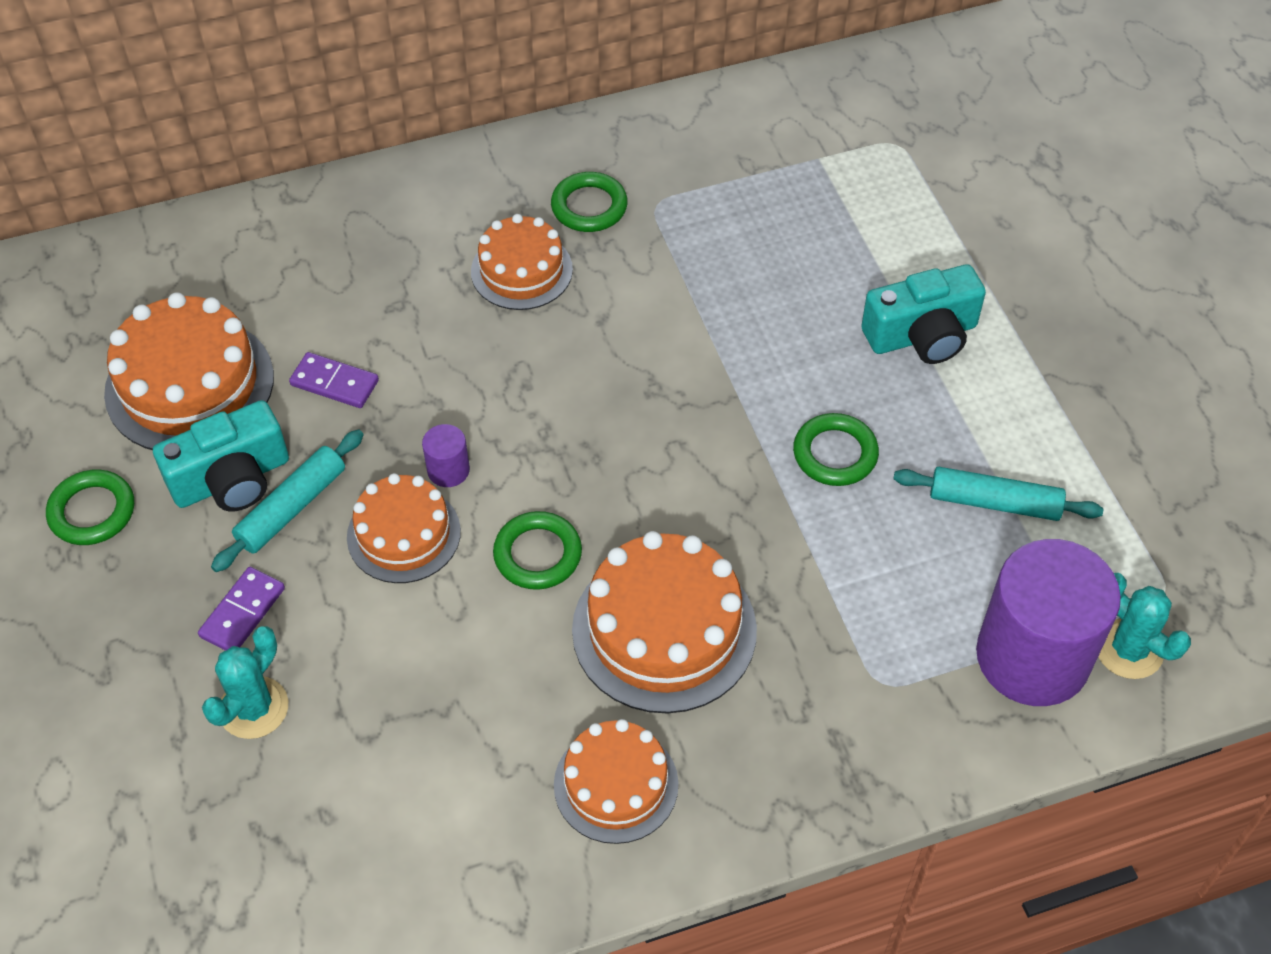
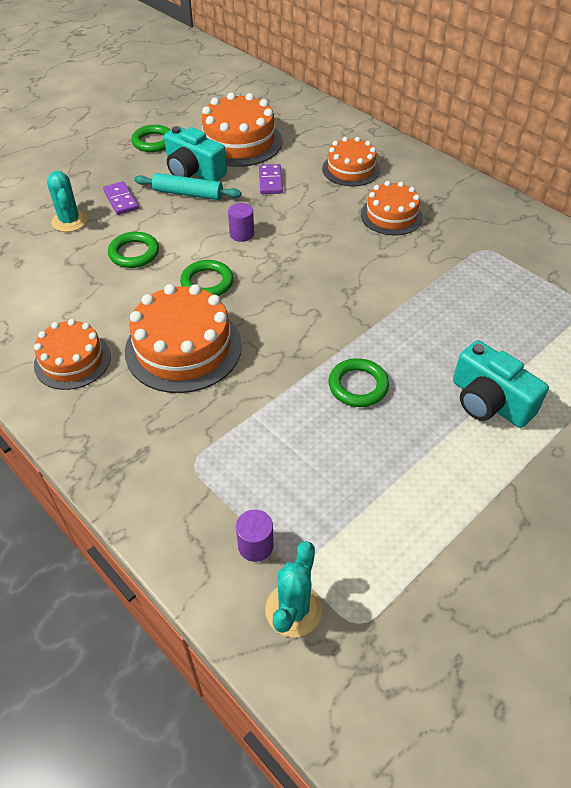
camera: 65 degrees right, 5 degrees down
(243, 612) = (121, 200): purple domino -> purple domino turned 60 degrees clockwise
(254, 708) = (69, 221): turquoise cactus -> turquoise cactus turned 60 degrees clockwise
(403, 534) = (193, 233): orange cake -> orange cake (351, 169)
(589, 207) = (458, 225): green ring -> green ring (134, 253)
(994, 502) = (374, 484): turquoise rolling pin -> none
(1032, 657) = (255, 545): purple cylinder -> purple cylinder, size x0.40

